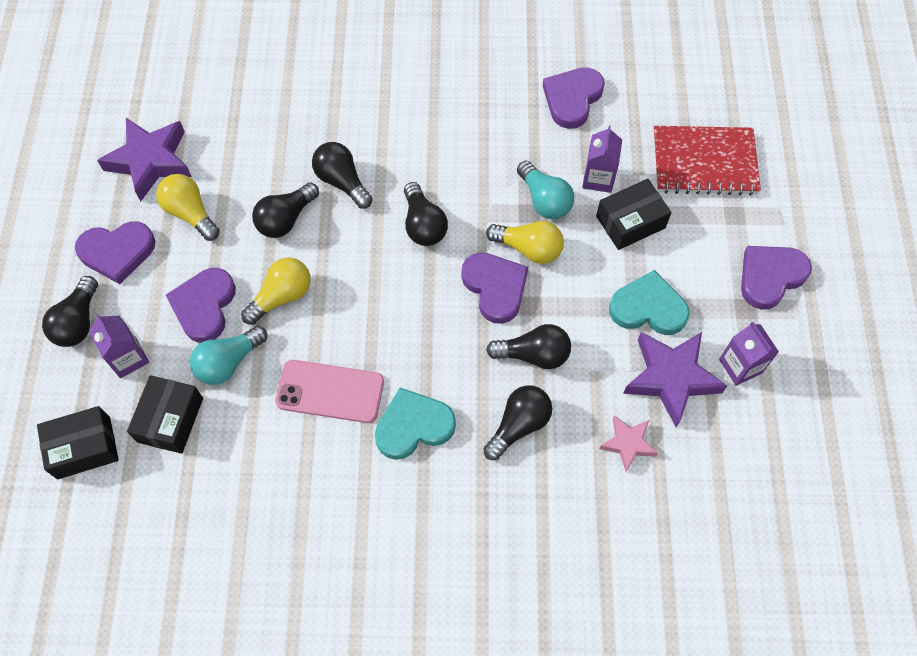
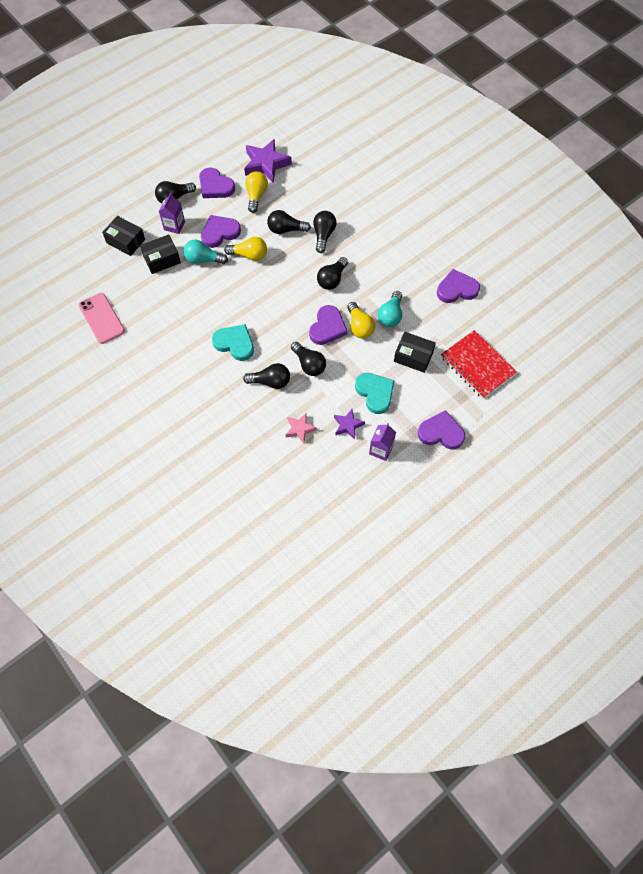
camera: 50 degrees right, 0 degrees up
(330, 391) = (223, 303): pink phone -> pink phone (101, 318)
(598, 178) = (424, 328): purple carton -> none
(671, 378) = (348, 425): purple star -> purple star, size x0.56

